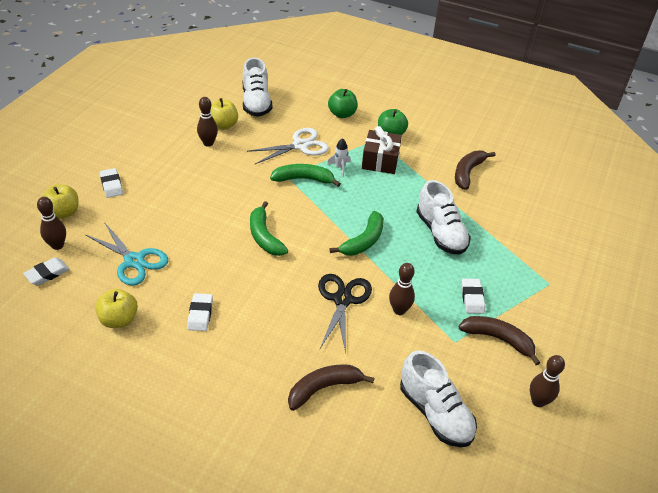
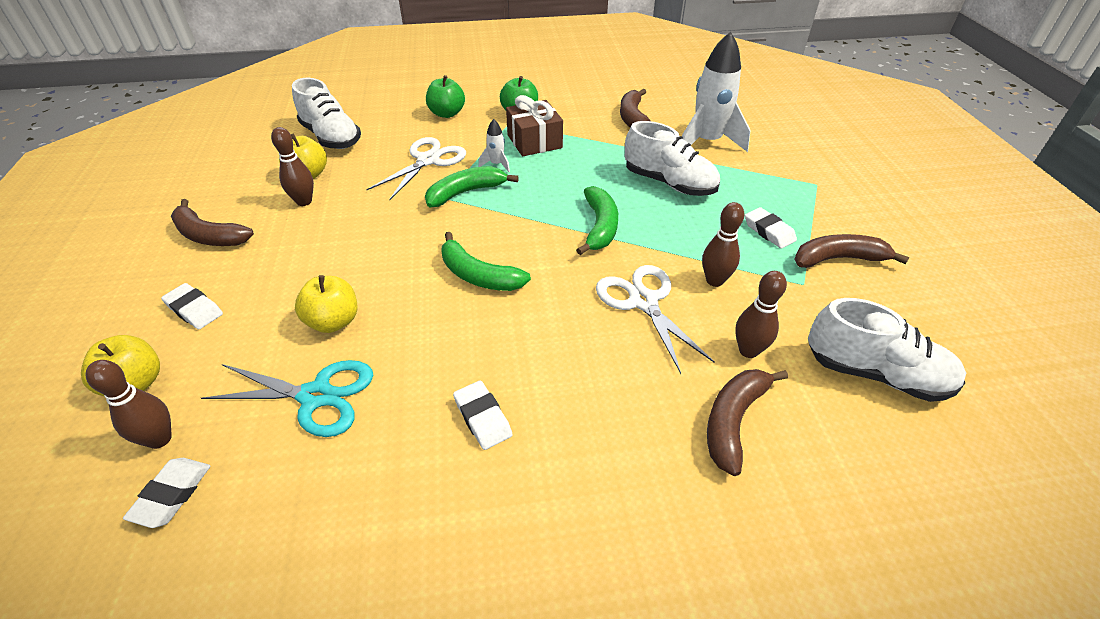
camera: 30 degrees left, 0 degrees up
(119, 319) = (362, 497): yellow apple -> yellow apple (334, 321)
(146, 143) = (209, 235): none -> brown banana
(342, 299) = (643, 301): black scissors -> white scissors
(502, 215) = (707, 142): none -> white rocket
(538, 401) = (943, 300): brown bowling pin -> brown bowling pin (748, 350)

